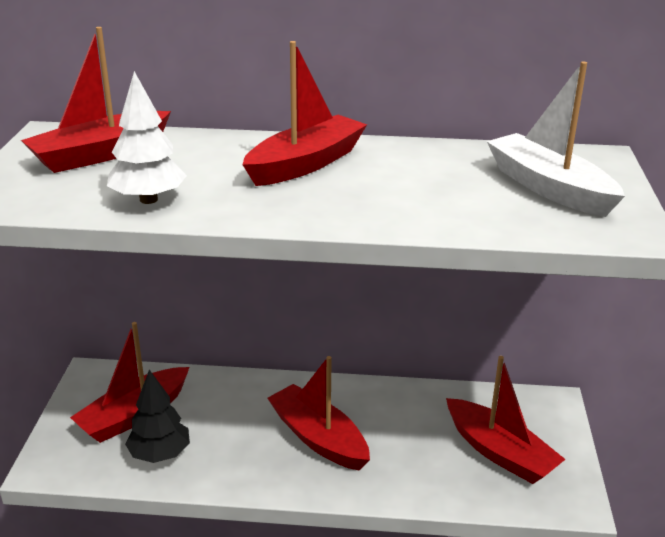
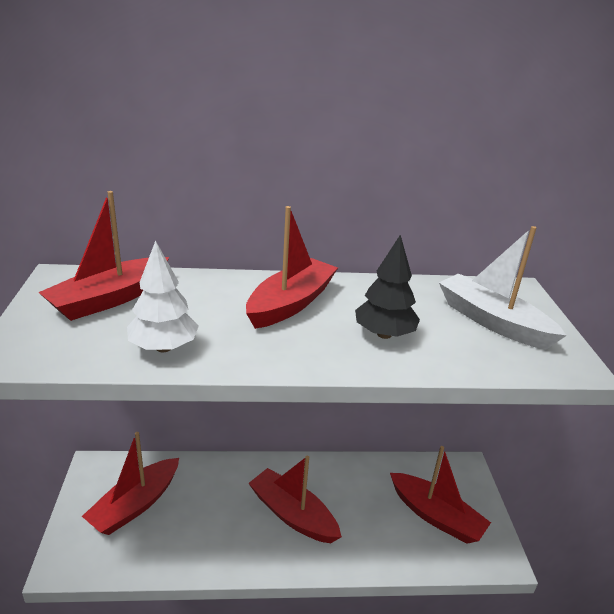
camera: 10 degrees left, 0 degrees up
(160, 454) = (162, 542): black tree -> black tree (384, 334)

